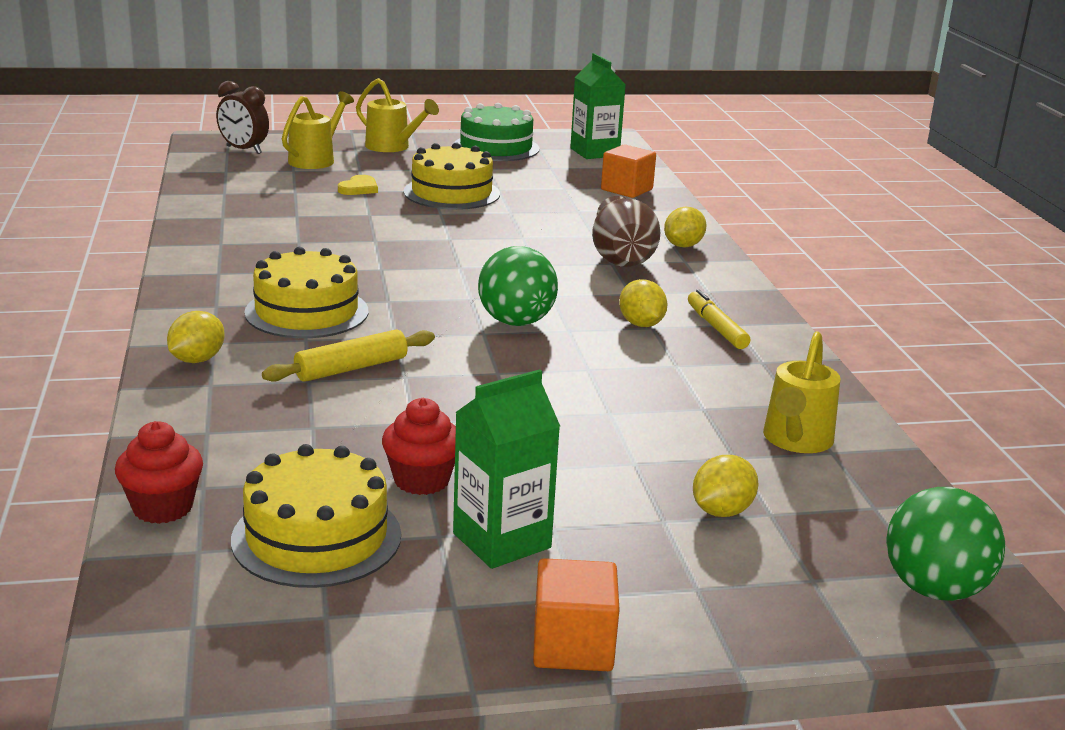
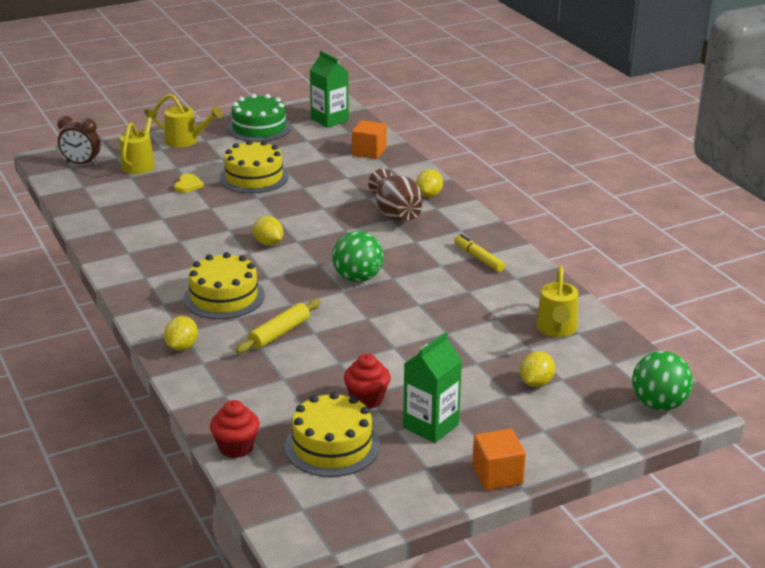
camera: 15 degrees left, 5 degrees up
(641, 324) = (433, 264): yellow lemon -> yellow lemon (268, 243)

